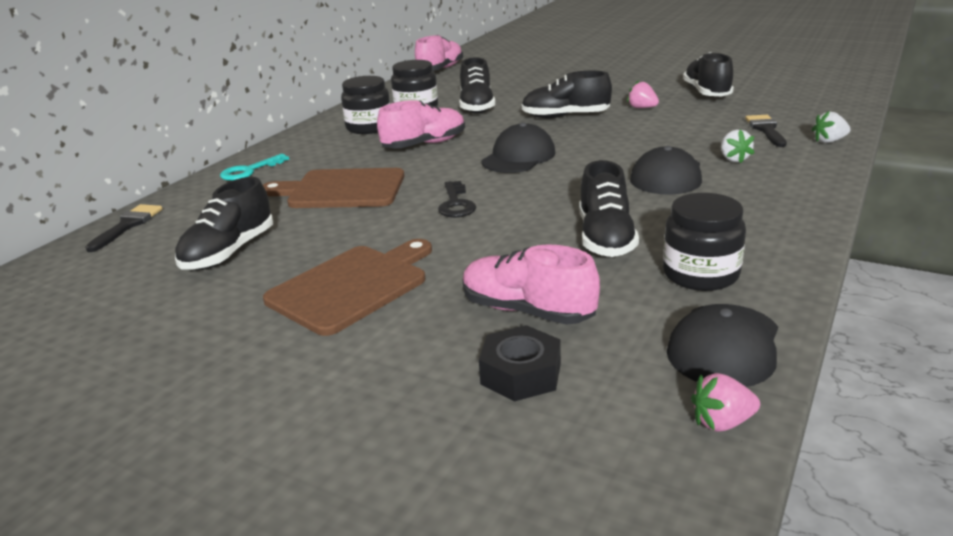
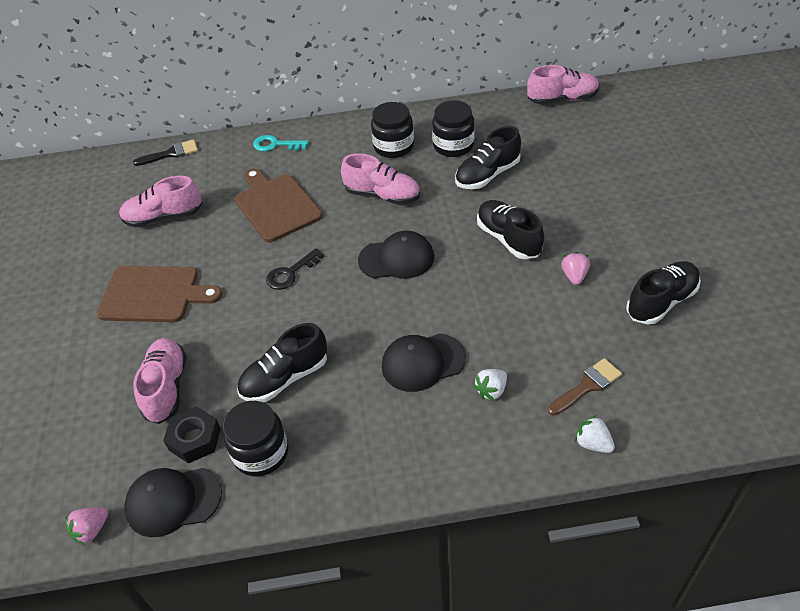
camera: 55 degrees right, 20 degrees up
(229, 252) = (164, 217): black shoe -> pink shoe
(521, 374) = (99, 420): black nut -> black nut (194, 439)
(722, 422) = (91, 530): pink strawberry -> pink strawberry turned 90 degrees counterclockwise
(766, 129) = (587, 386): black brush -> brown brush

